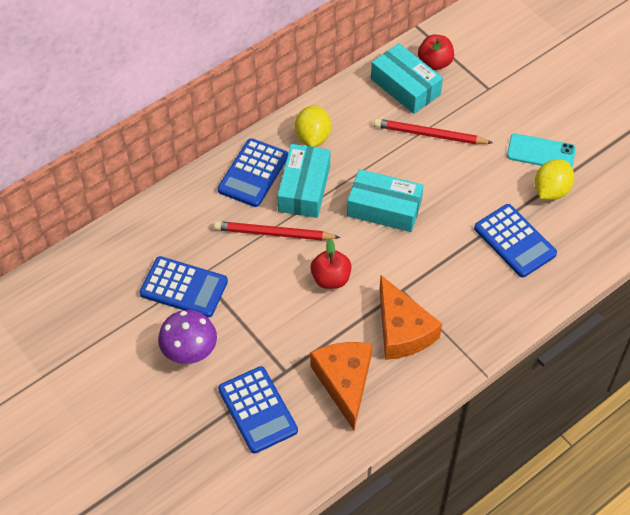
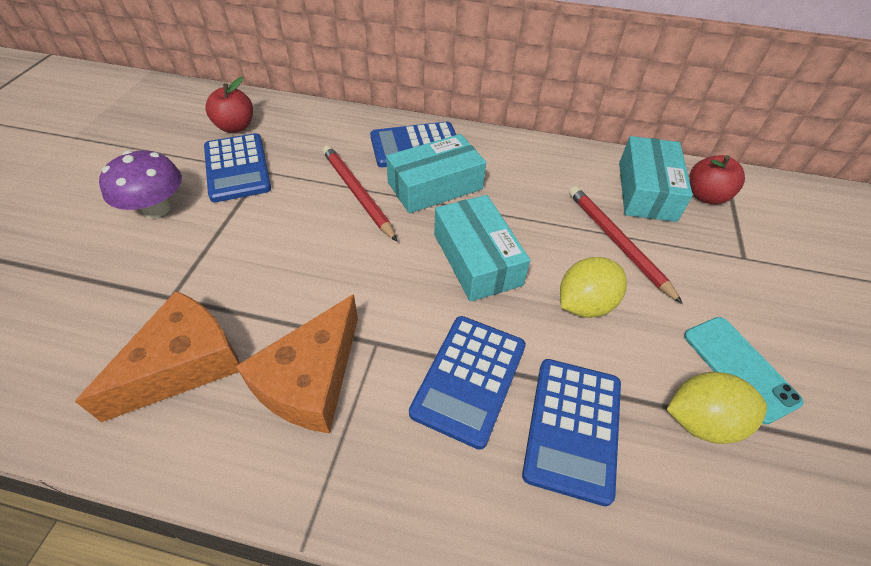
camera: 50 degrees right, 5 degrees down
(257, 410) = (96, 302): blue calculator -> blue calculator (469, 379)
(312, 137) = (501, 161): yellow lemon -> yellow lemon (585, 304)
(331, 279) = (336, 266): red apple -> red apple (235, 127)

